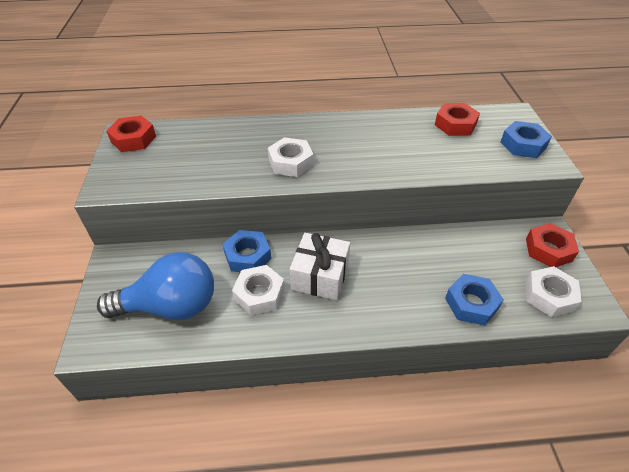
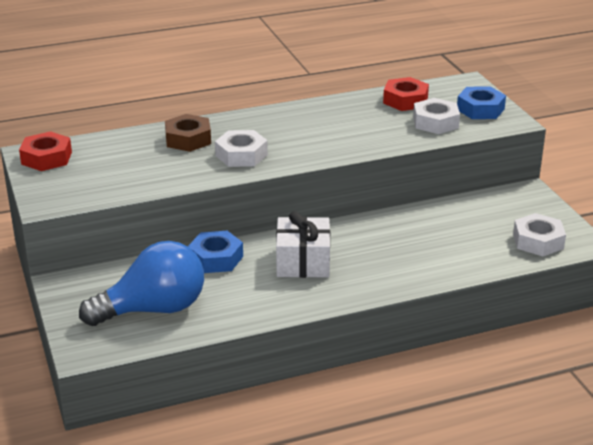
camera: 15 degrees left, 15 degrees down
(254, 138) = (188, 139): none -> brown nut
(259, 294) = (244, 285): white nut -> white nut (435, 122)
(471, 303) = (464, 258): blue nut -> none
(548, 250) = (530, 207): red nut -> none

